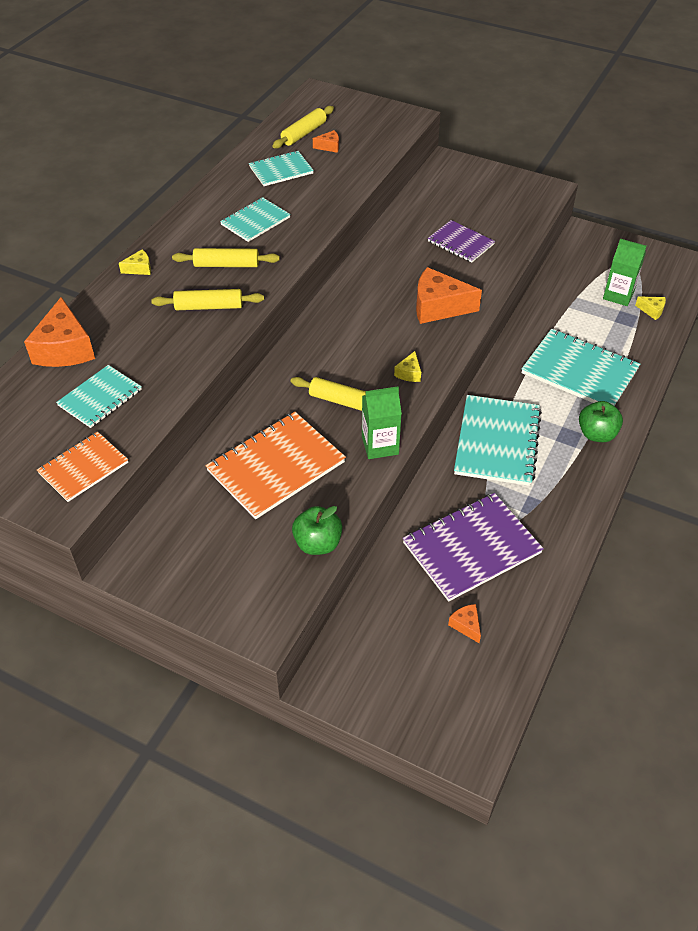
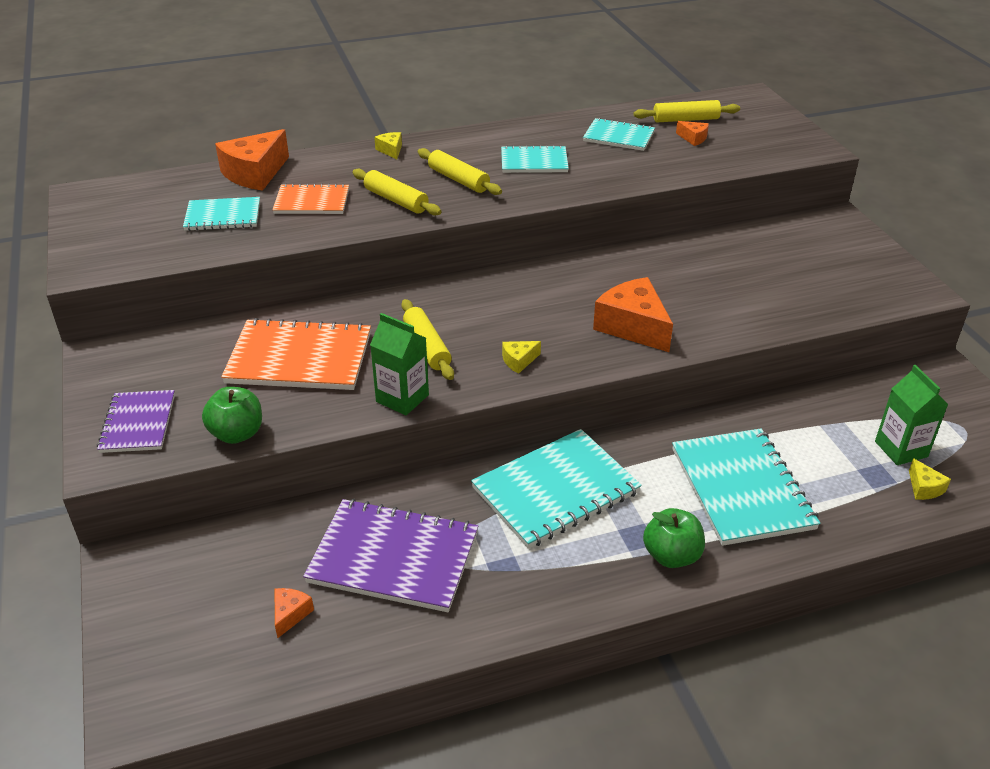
camera: 45 degrees right, 10 degrees down
(83, 468) = (138, 252): orange notebook -> orange notebook (312, 201)
(139, 268) = (391, 150): yellow cheese -> yellow cheese turned 135 degrees counterclockwise
(460, 243) = (741, 288): purple notebook -> purple notebook (138, 423)

